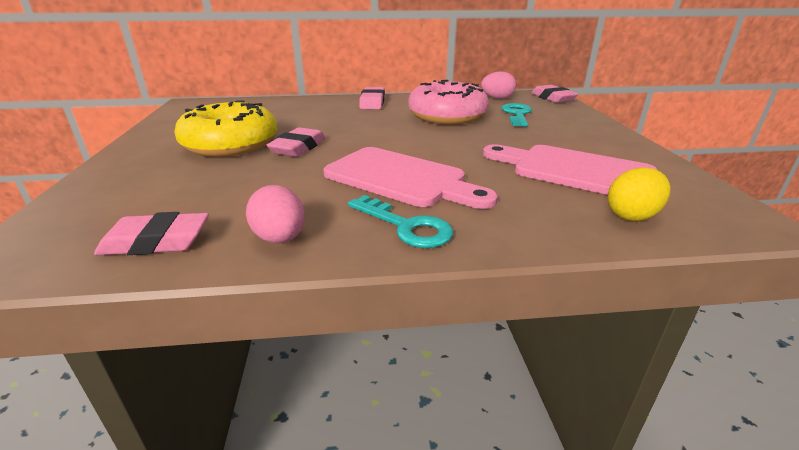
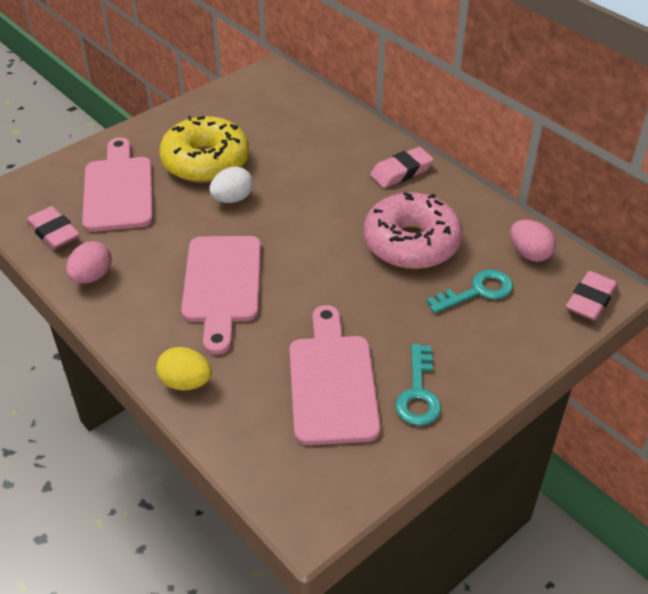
camera: 55 degrees right, 15 degrees up
(176, 187) = (118, 190): none -> pink cutting board
(298, 148) = (232, 199): pink eraser -> white egg
(406, 226) = (148, 323): turquoise key -> turquoise key (418, 393)
(632, 215) = (260, 438): yellow egg -> yellow egg (186, 382)

